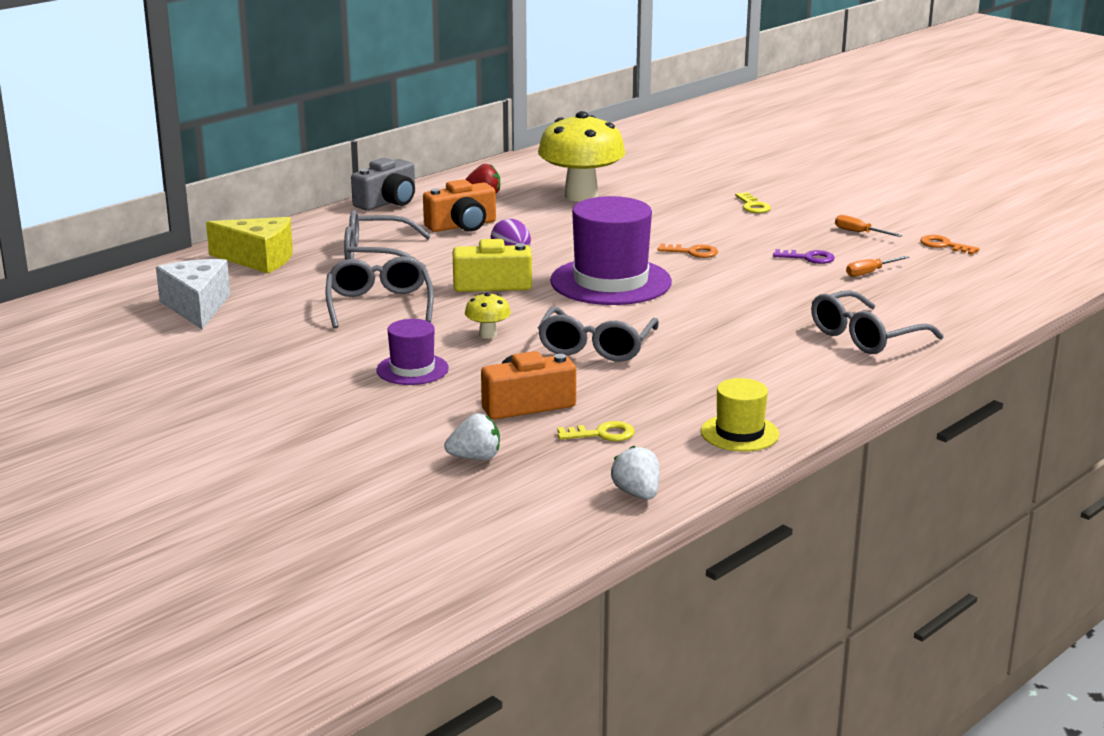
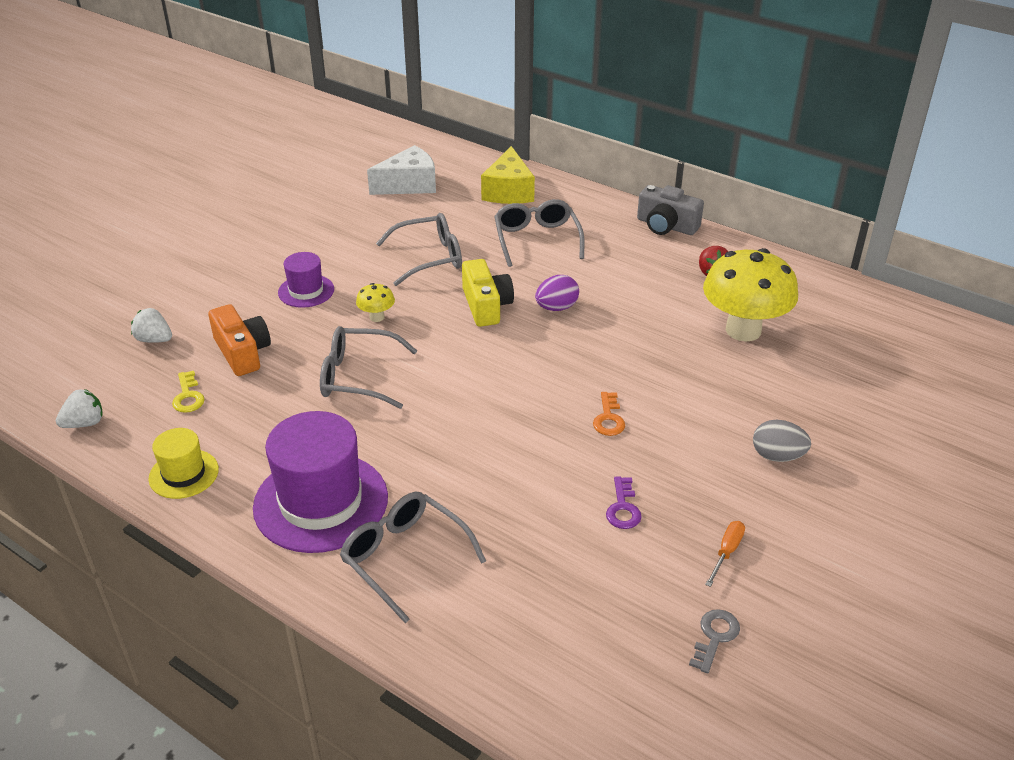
camera: 80 degrees right, 15 degrees up
(462, 226) = (624, 272): orange camera -> none
(475, 458) = (154, 340): white strawberry -> white strawberry turned 135 degrees clockwise
(610, 282) = (511, 371): purple hat -> purple hat (321, 502)
(753, 206) = (777, 456): yellow key -> grey egg
(870, 272) = (594, 562): orange screwdriver -> none
(944, 245) = (715, 637): orange key -> grey key

